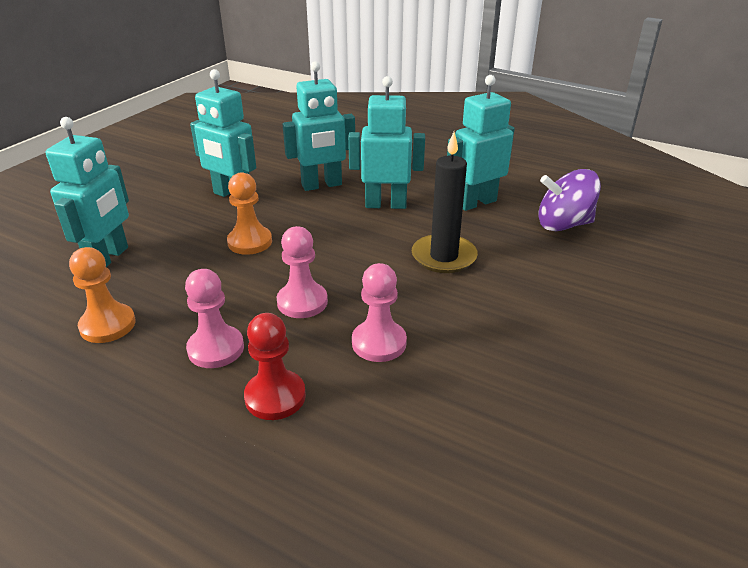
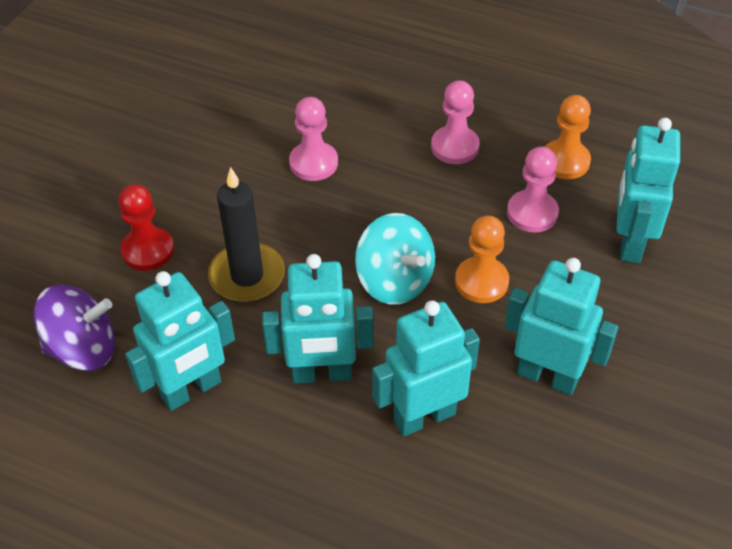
camera: 175 degrees right, 15 degrees up
(275, 397) = (390, 112): red pawn -> red pawn (148, 250)
(302, 302) = (393, 200): pink pawn -> pink pawn (532, 213)
(320, 246) = (395, 281): none -> turquoise spinning top

